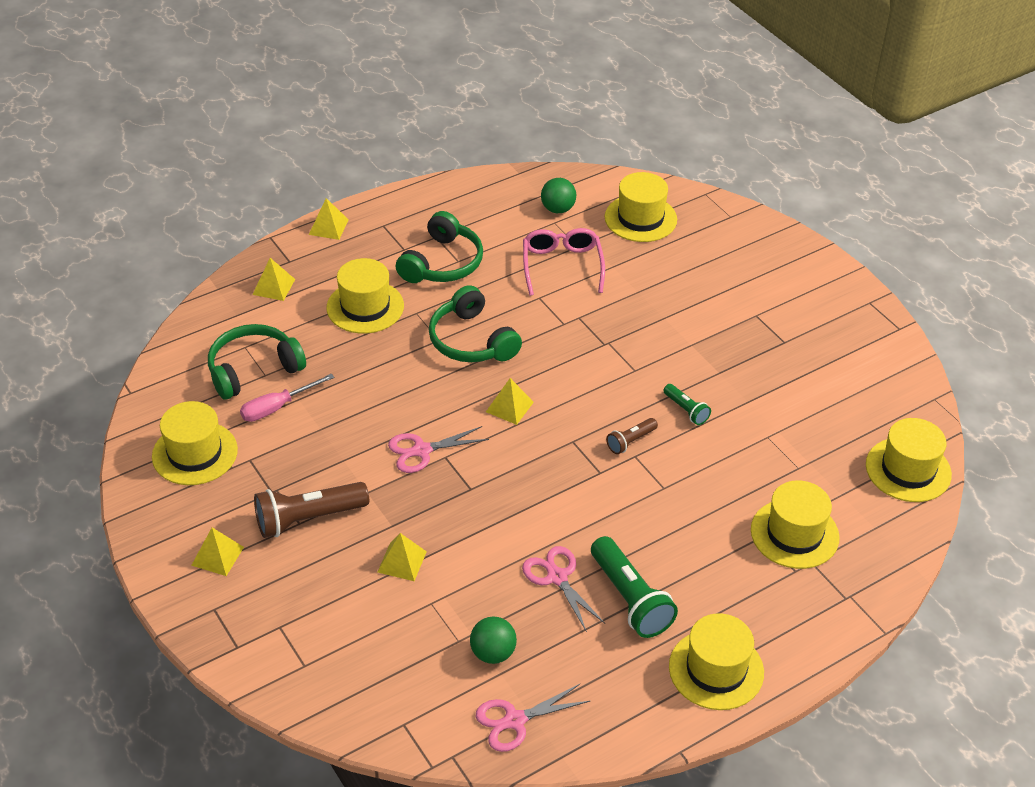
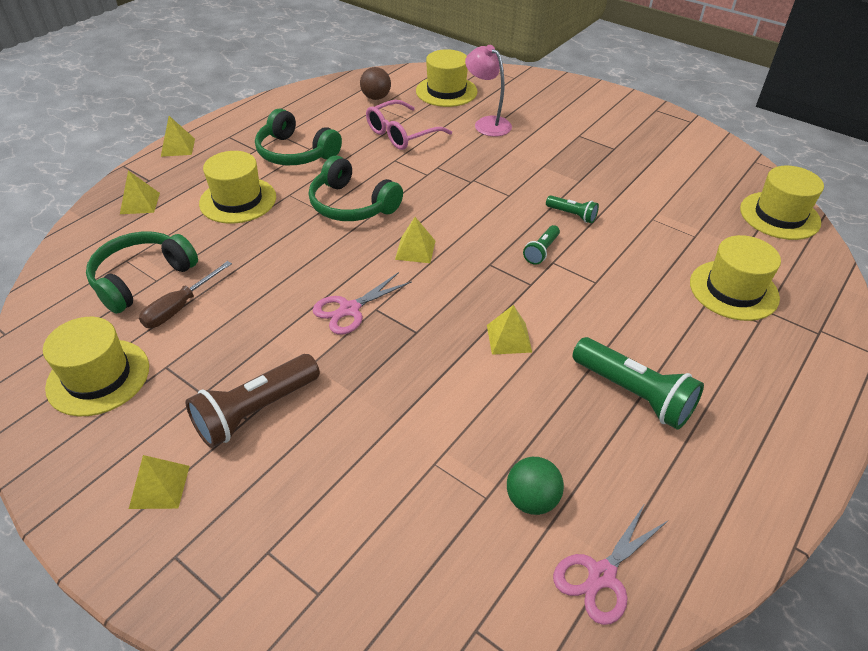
camera: 20 degrees left, 0 degrees up
(277, 407) = (179, 307): pink screwdriver -> brown screwdriver
(402, 561) = (380, 427): yellow pyramid -> yellow pyramid (509, 338)
(442, 263) = (295, 153): green headphones -> green headphones turned 120 degrees clockwise
(557, 577) = (550, 394): pink scissors -> none
(558, 209) = (376, 97): green ball -> brown ball
(562, 266) = (401, 134): pink glasses -> pink glasses turned 105 degrees counterclockwise
(630, 441) = (541, 251): brown flashlight -> green flashlight
(662, 274) = (487, 123): none -> pink lamp
(716, 669) = (762, 440): yellow hat -> none

